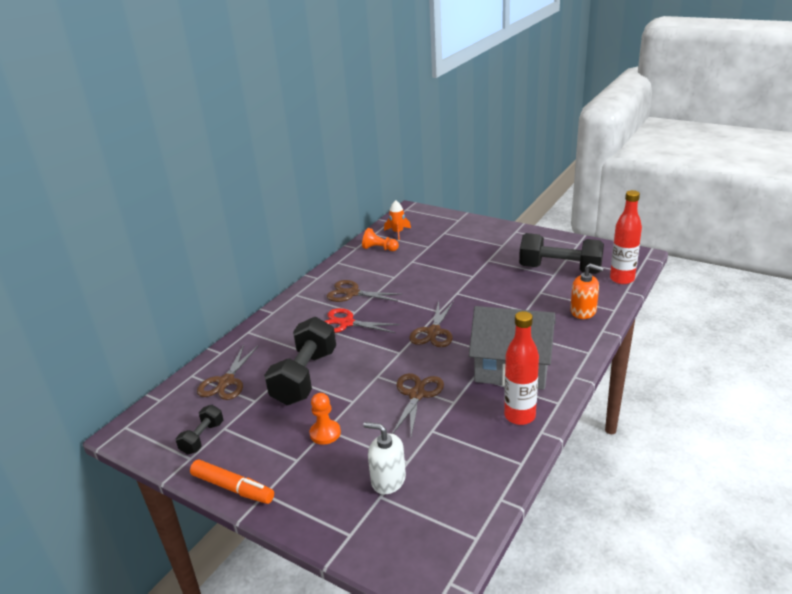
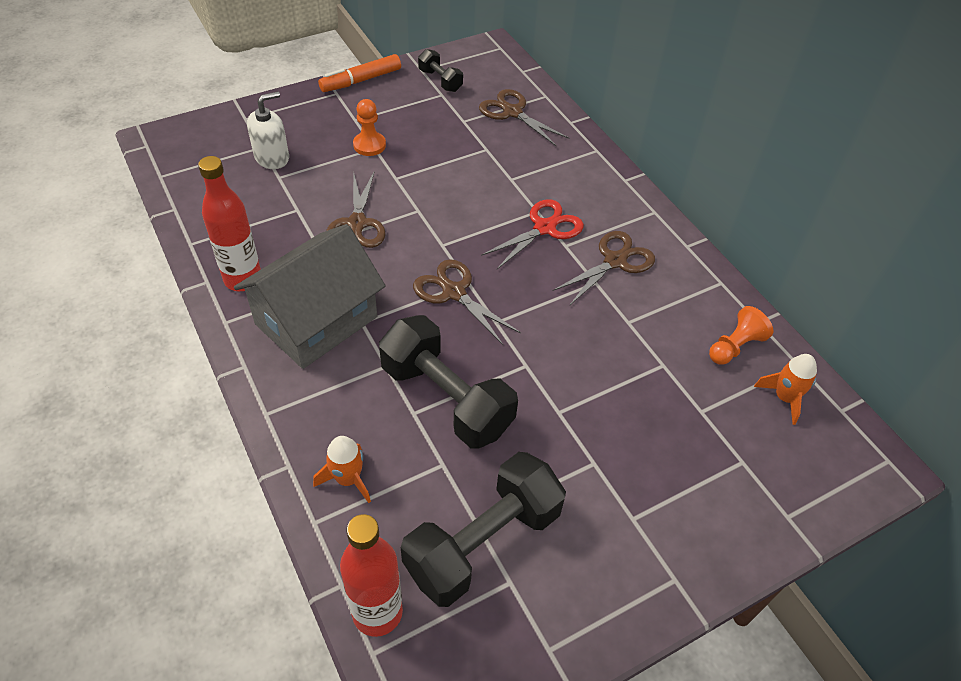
camera: 115 degrees right, 20 degrees up
(305, 377) = (468, 161): black dumbbell -> black dumbbell (446, 399)
(417, 394) = (357, 224): brown scissors -> brown scissors turned 45 degrees clockwise
(583, 311) = (348, 479): orange soap dispenser -> orange rocket

